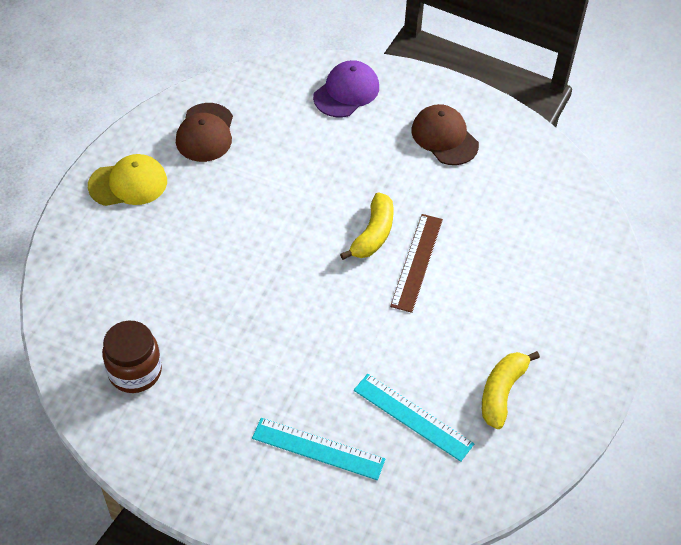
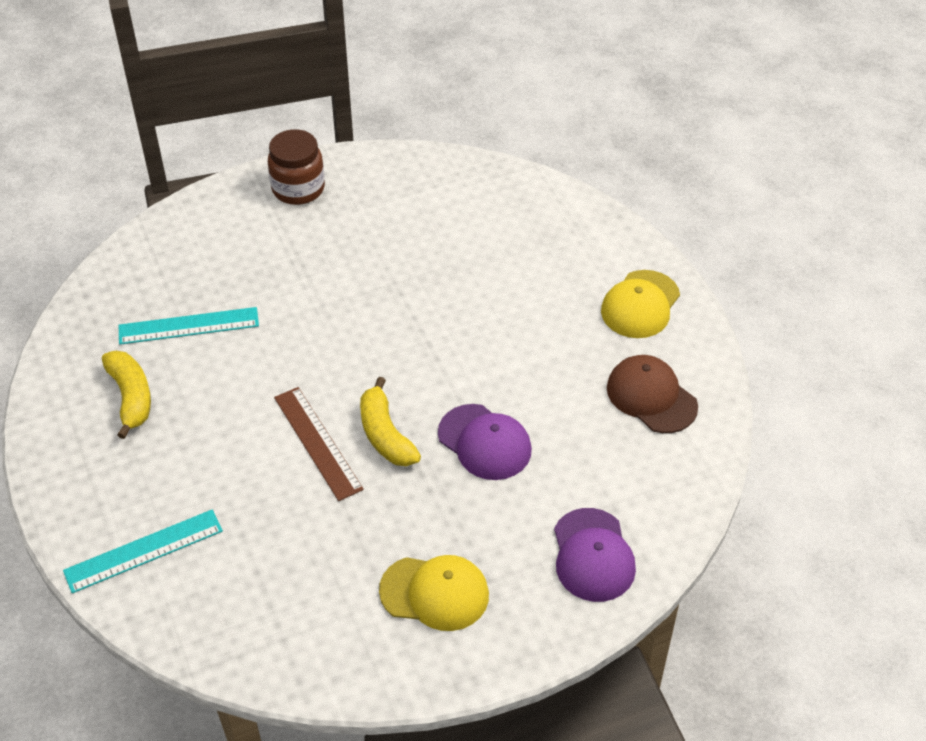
camera: 135 degrees right, 5 degrees down
(135, 371) = (432, 201): brown jar -> brown jar (298, 189)
(318, 448) = (239, 255): turquoise ruler -> turquoise ruler (144, 551)
(325, 184) = (484, 442): none -> purple cap
(444, 137) = (435, 593): brown cap -> yellow cap

